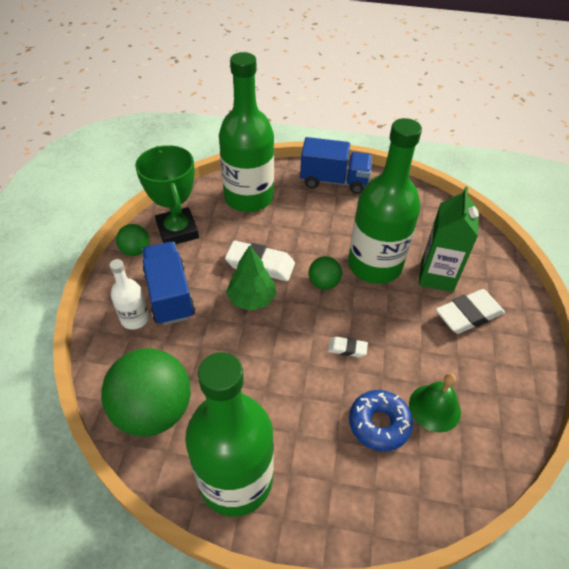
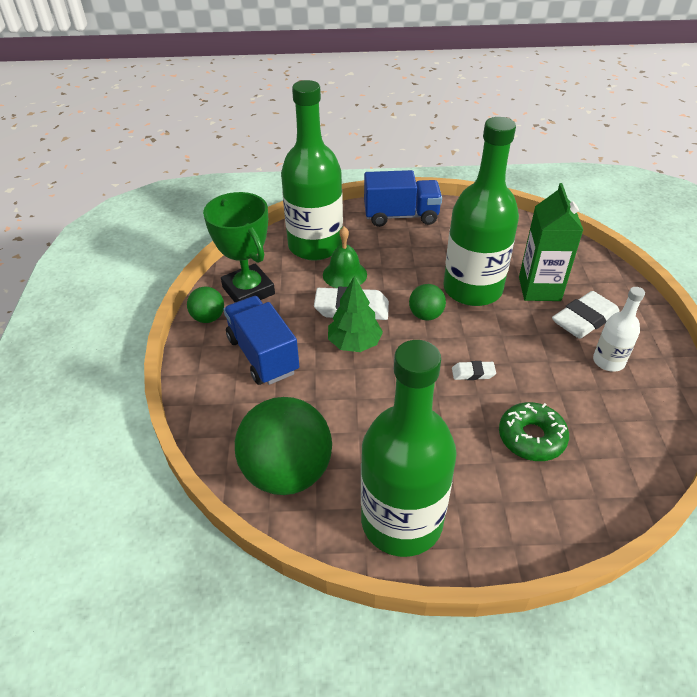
camera: 10 degrees left, 5 degrees down
(135, 319) = (232, 385): white bottle -> white bottle (608, 361)
(379, 423) = (531, 437): blue donut -> green donut
(434, 407) = (582, 412): green bell -> green bell (344, 274)

